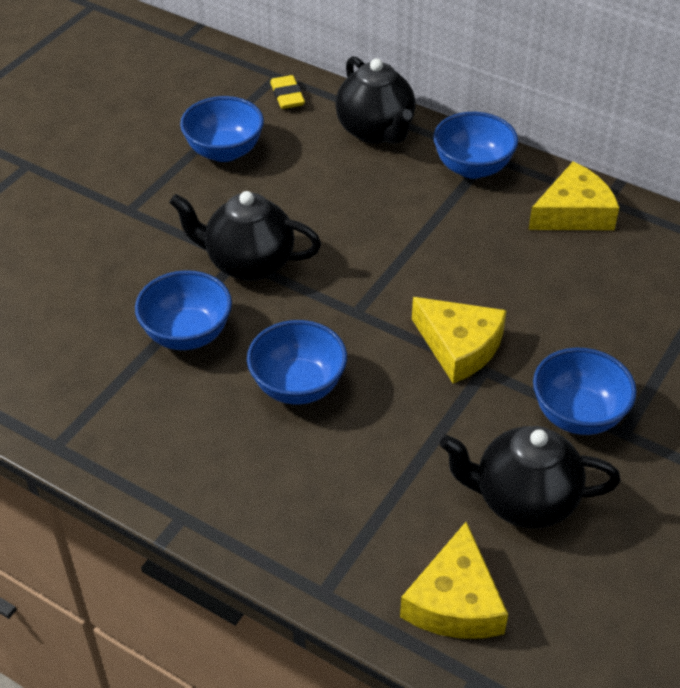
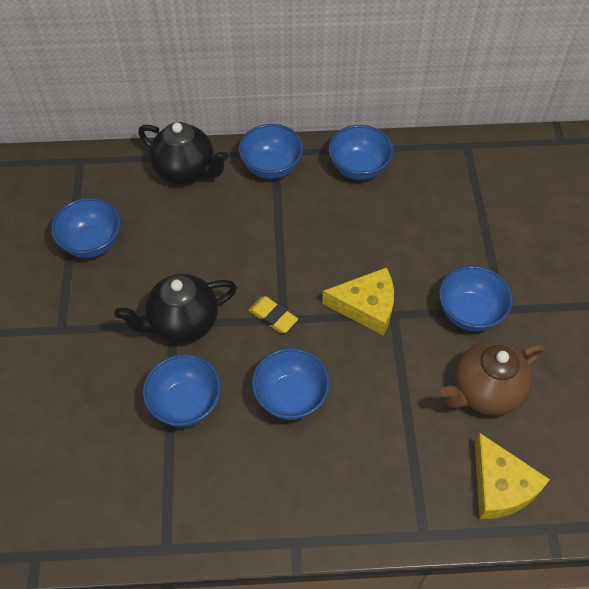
camera: 35 degrees left, 10 degrees up
(287, 96) = (101, 174): yellow eraser -> yellow eraser (273, 317)
(523, 500) = (485, 391): black teapot -> brown teapot
(573, 212) = (358, 168): yellow cheese -> blue bowl

